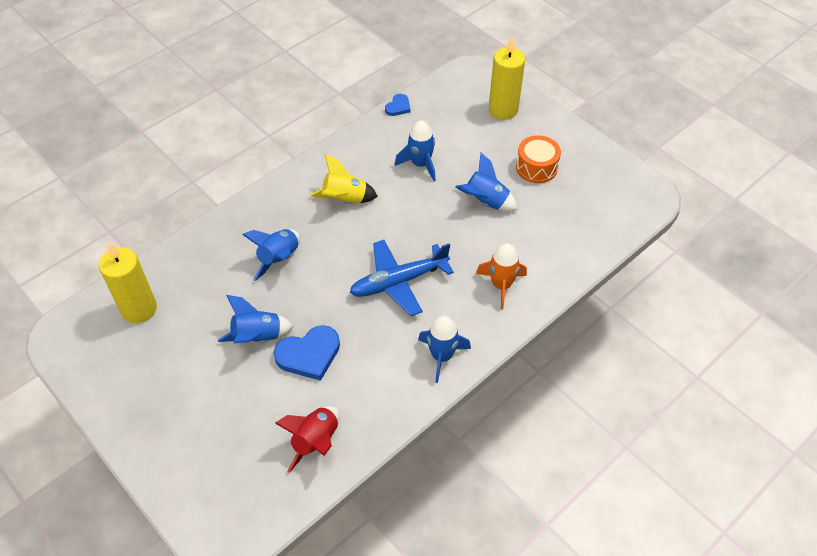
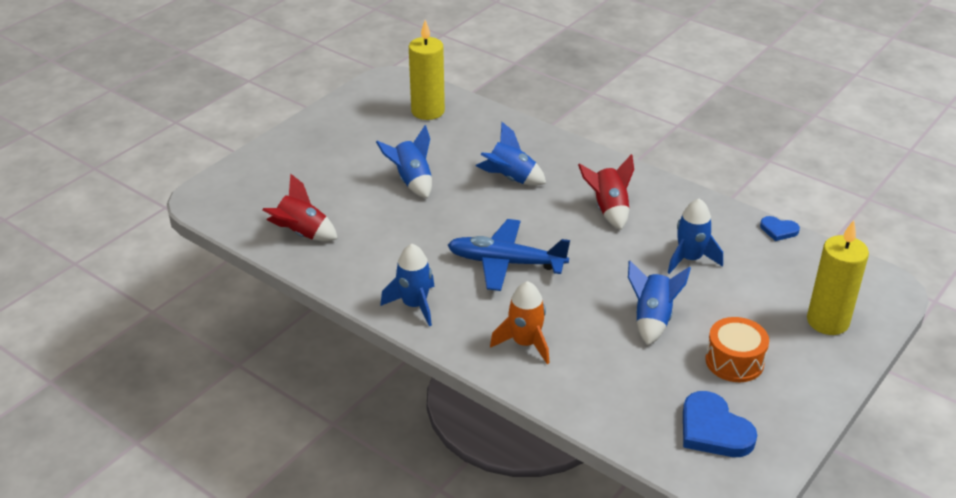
camera: 80 degrees right, 15 degrees down
(309, 354) = (398, 215): blue heart -> blue heart (713, 430)
(345, 199) = (609, 209): yellow rocket -> red rocket
(399, 282) = (506, 263): blue plane -> blue plane turned 45 degrees counterclockwise

